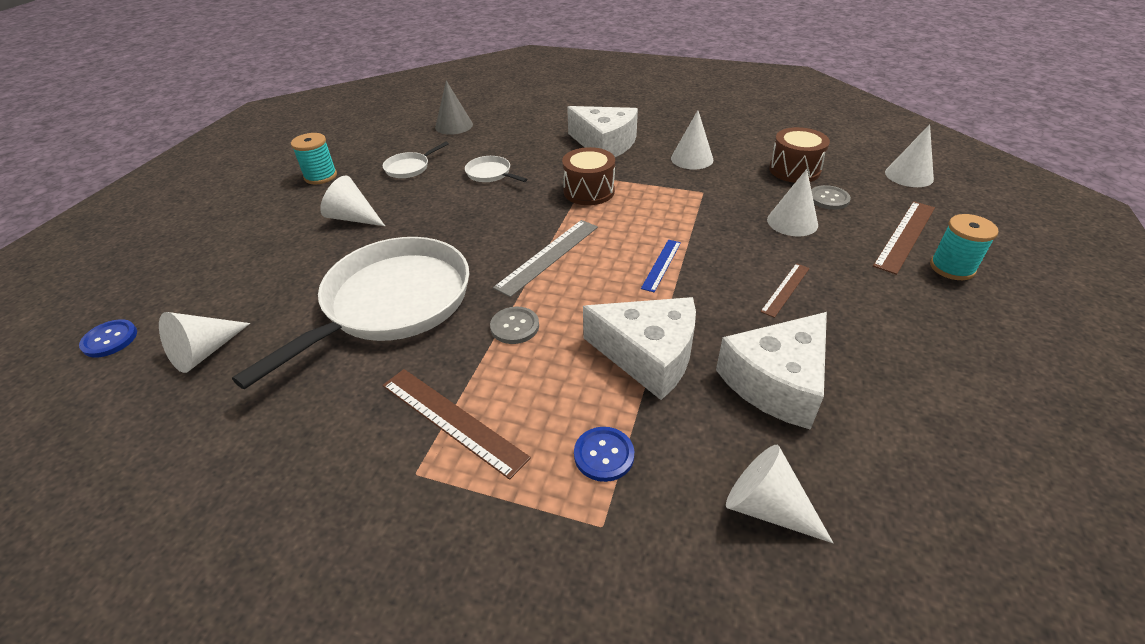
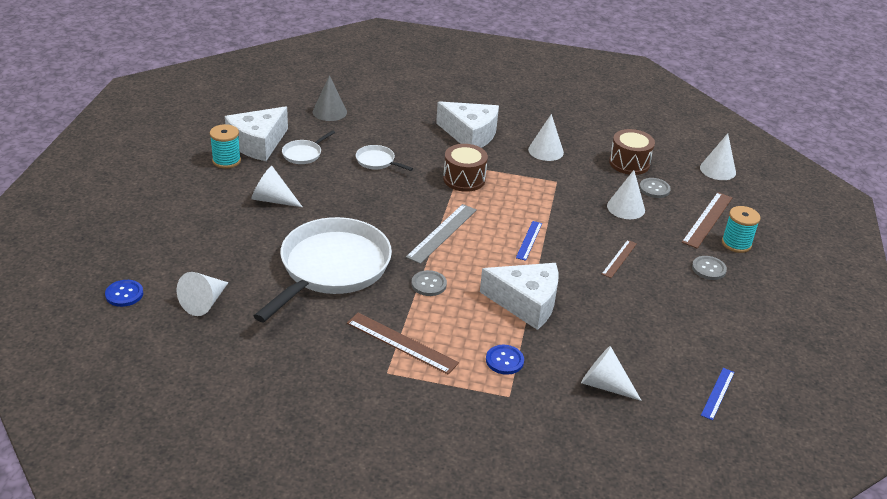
camera: 10 degrees left, 5 degrees down
(777, 382) = (612, 318): white cheese -> white cheese (258, 143)
(918, 304) = (708, 269): none -> grey button
(971, 531) = (717, 393): none -> blue ruler

